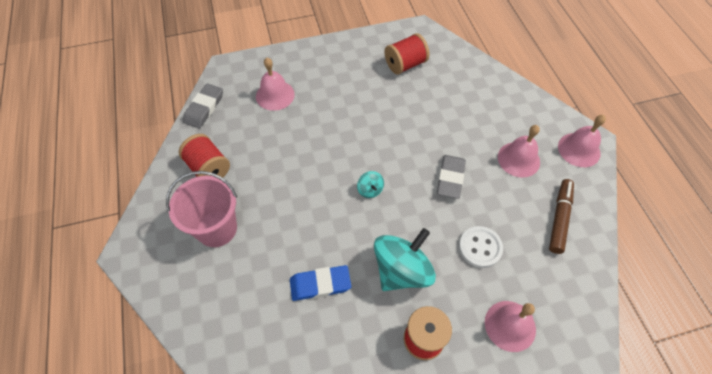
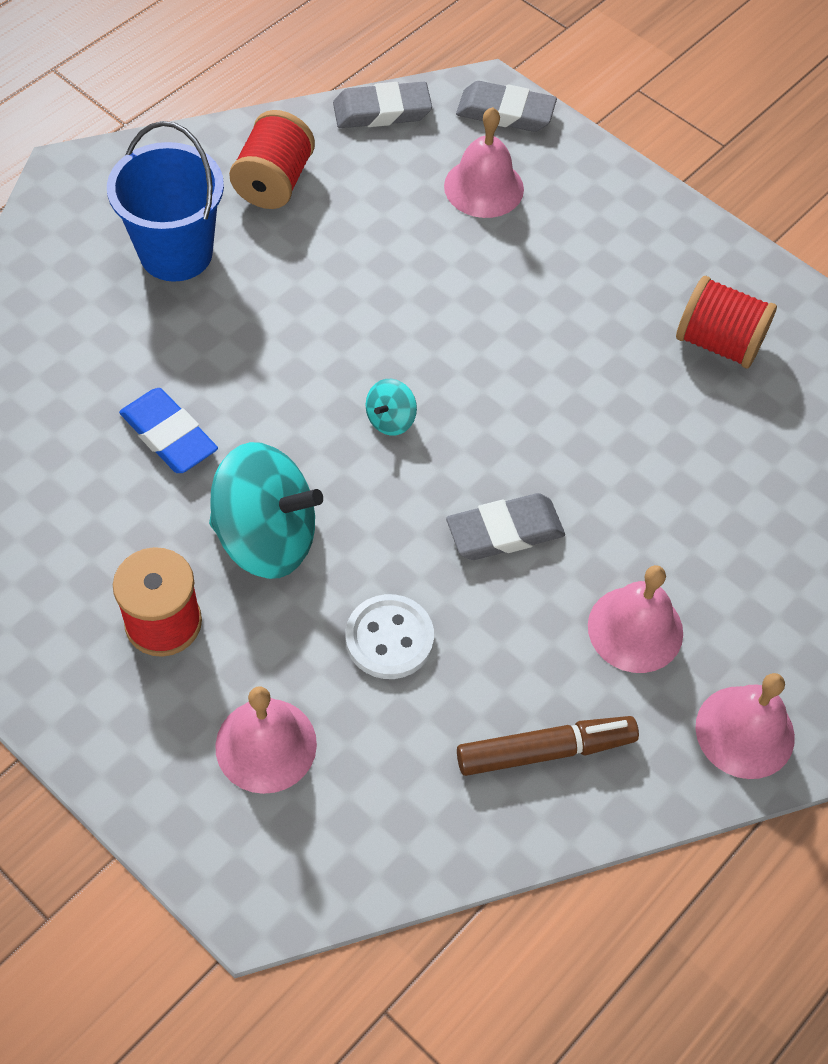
camera: 55 degrees right, 0 degrees up
(217, 228) = (176, 253): pink bucket -> blue bucket
(242, 68) = (505, 112): none -> grey eraser

